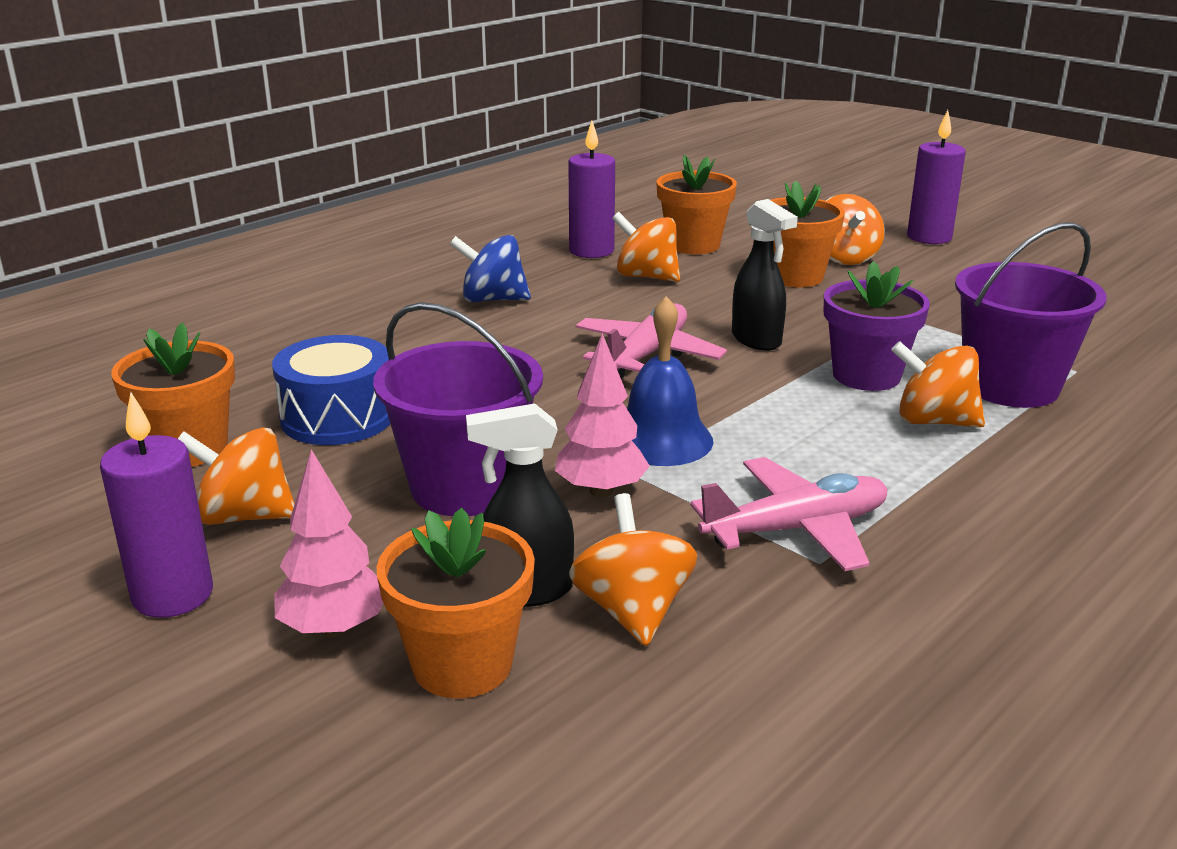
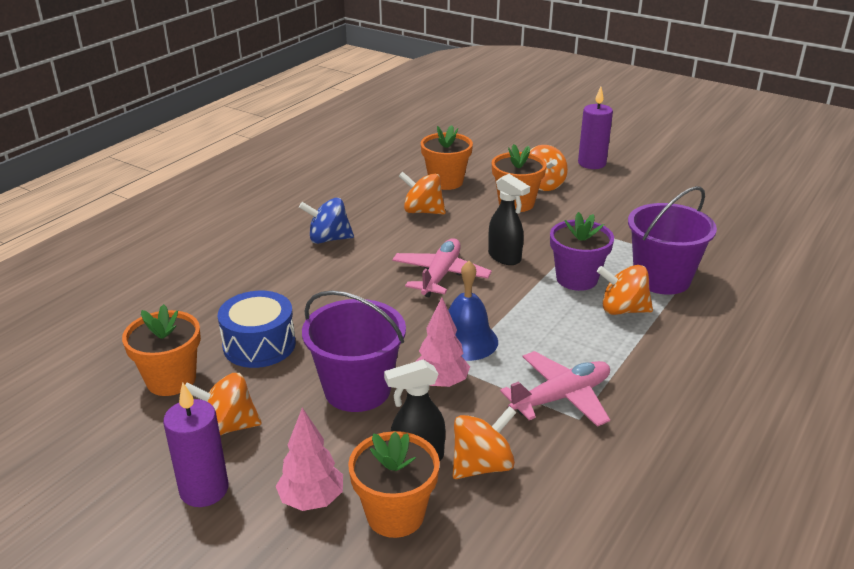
camera: 10 degrees left, 5 degrees up
(591, 251) = (381, 192): purple candle -> none
(632, 611) = (482, 465): orange spinning top -> orange spinning top turned 75 degrees clockwise

